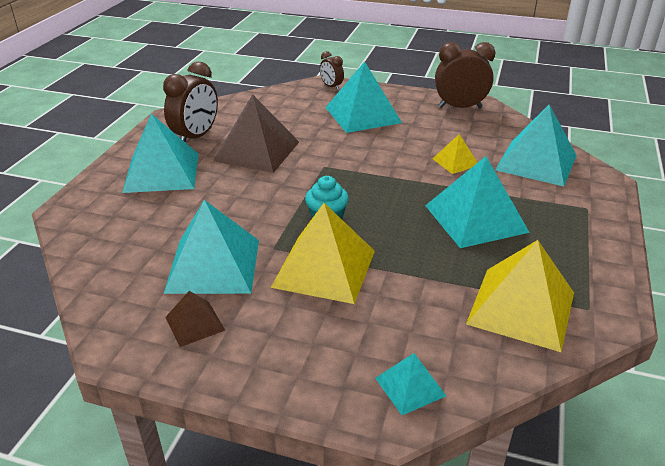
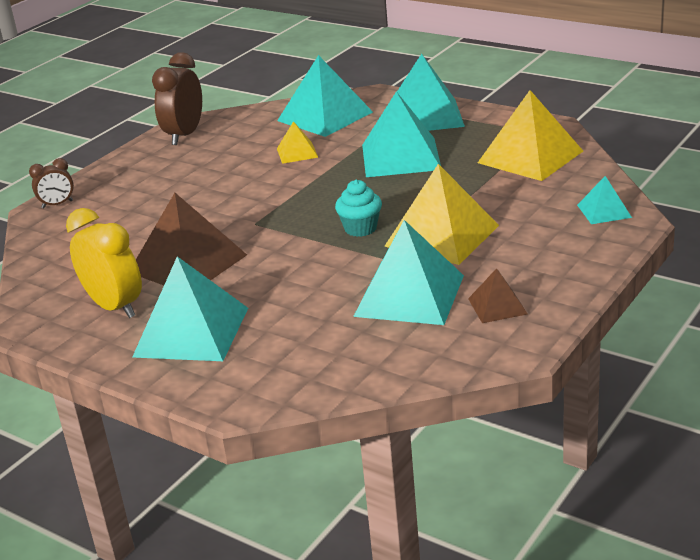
camera: 70 degrees left, 5 degrees down
(196, 137) = (114, 307): brown clock -> yellow clock
(362, 115) = (152, 191): turquoise pyramid -> turquoise pyramid (425, 116)

